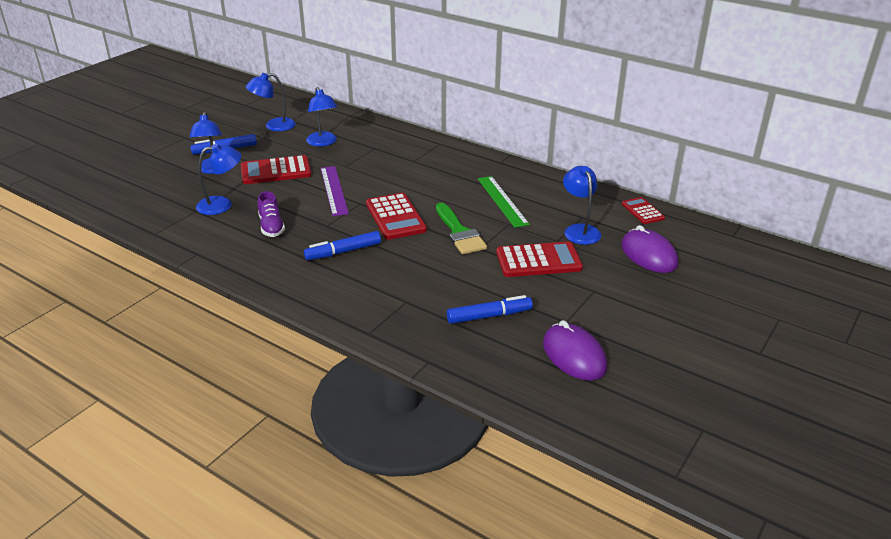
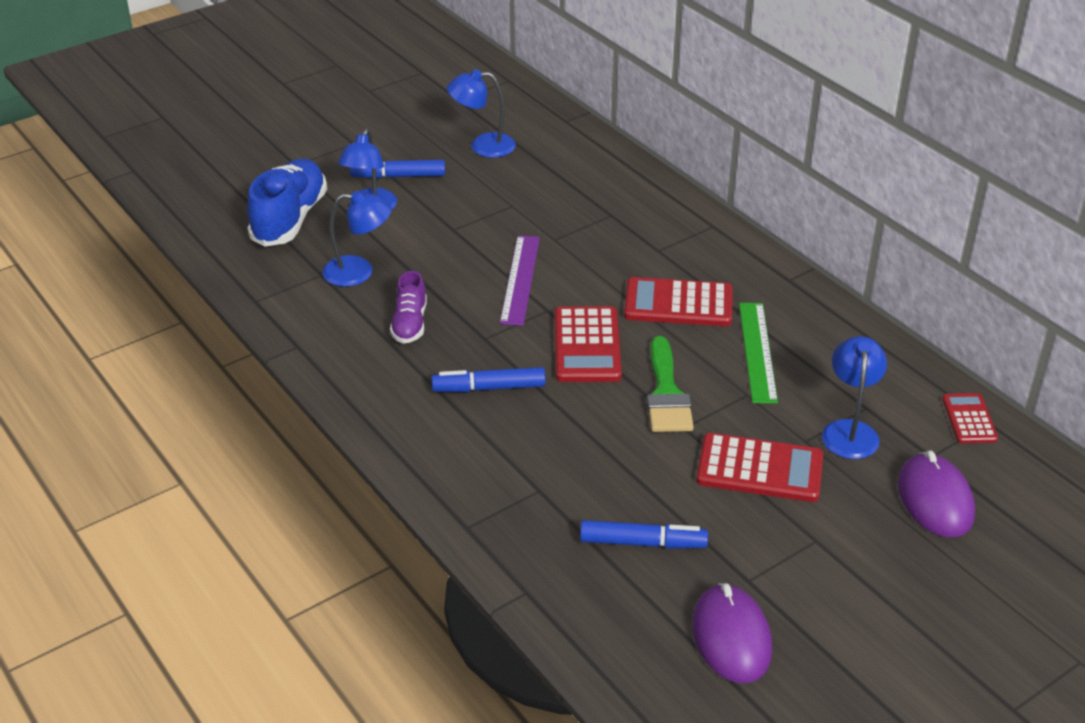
camera: 20 degrees right, 5 degrees up
(159, 184) = (290, 219): none -> blue shoe
(276, 171) = (453, 228): red calculator -> red calculator (678, 304)
(323, 142) = (540, 190): blue lamp -> none

